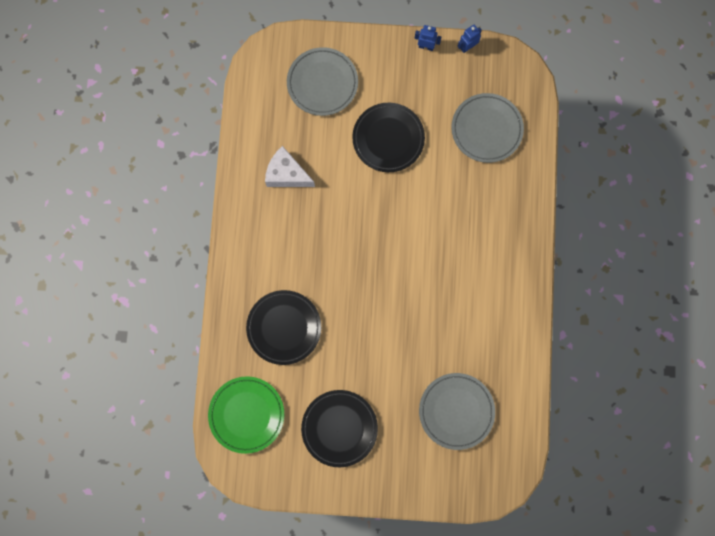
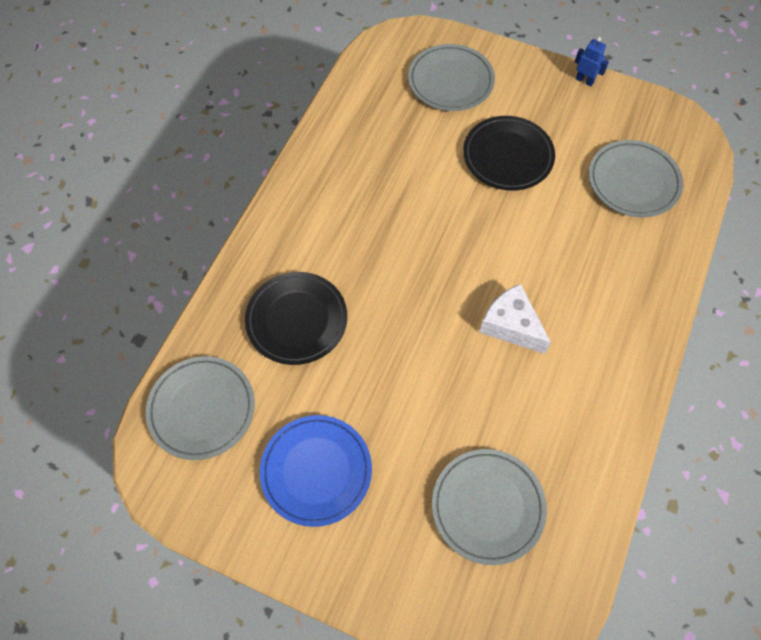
camera: 20 degrees right, 15 degrees down
(246, 414) = (202, 409): green plate -> grey plate
(286, 174) = (372, 156): white cheese -> white cheese (511, 325)
(339, 428) = (316, 471): black plate -> blue plate
(467, 47) = (634, 94): blue robot -> none

